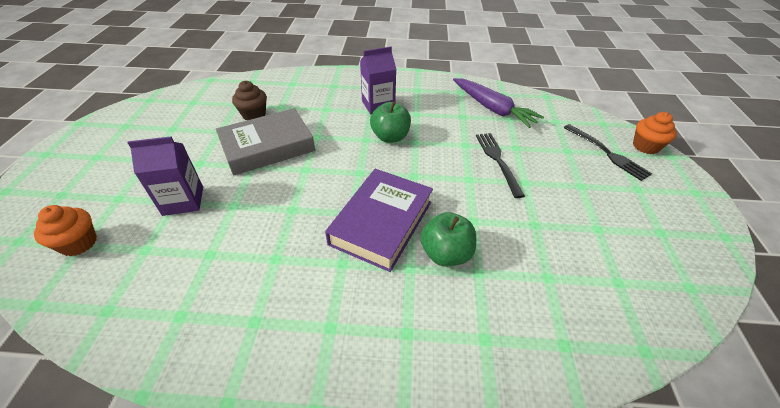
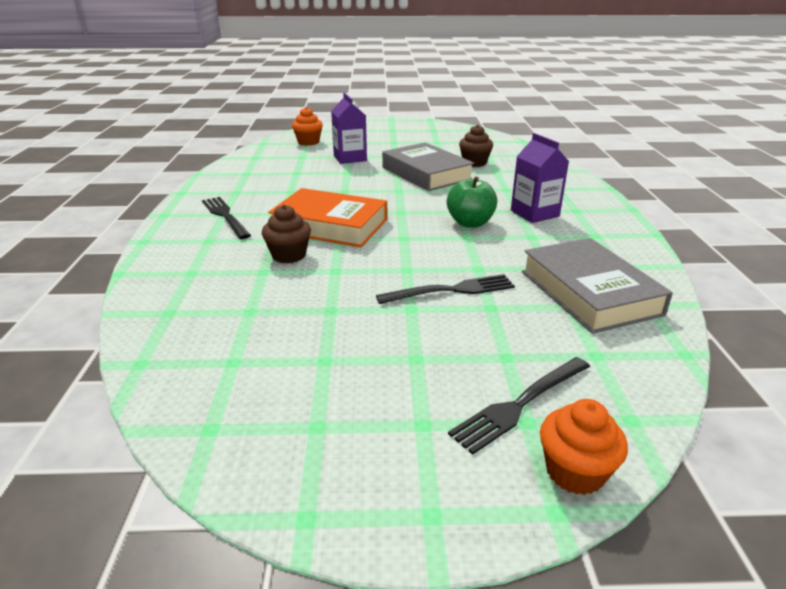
camera: 85 degrees right, 15 degrees down
(337, 325) = (225, 216): none -> black fork
(381, 222) = (330, 225): purple book -> orange book
(446, 254) = (289, 255): green apple -> brown cupcake
(492, 109) = (589, 292): purple carrot -> grey book

